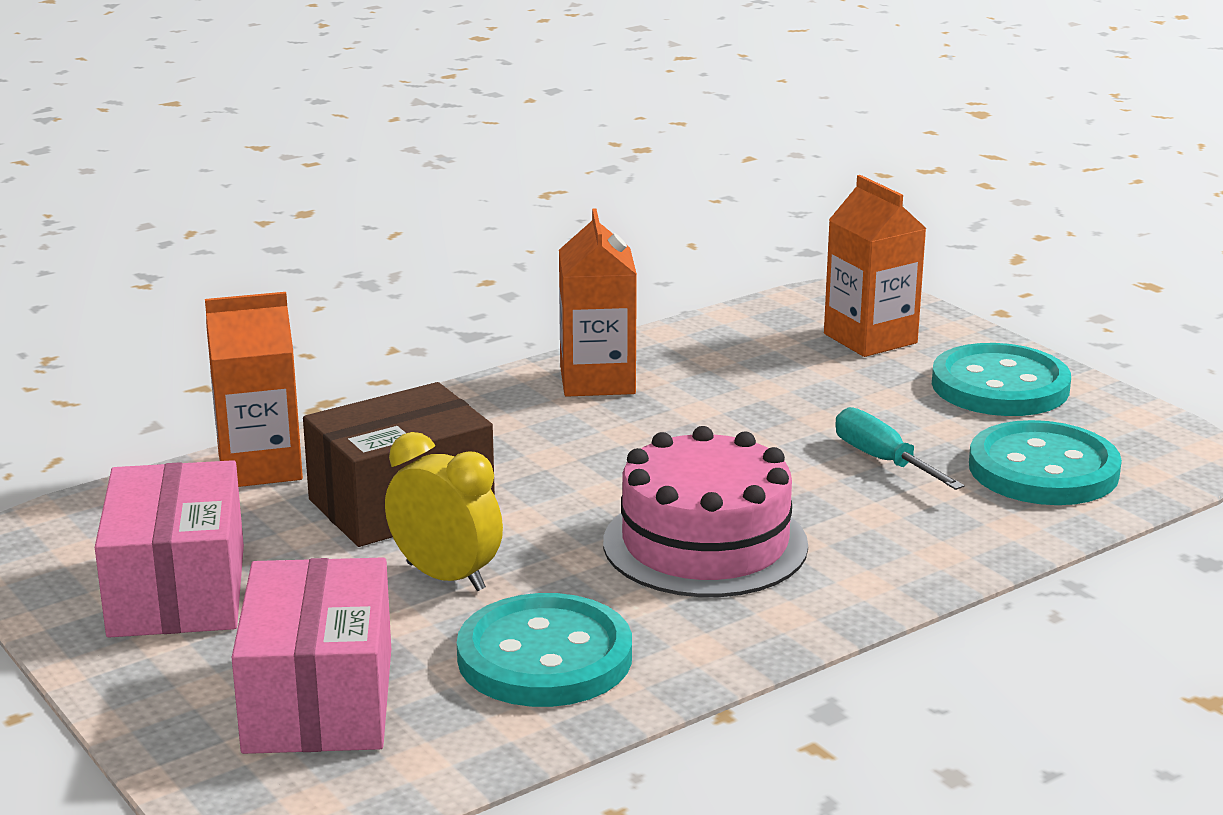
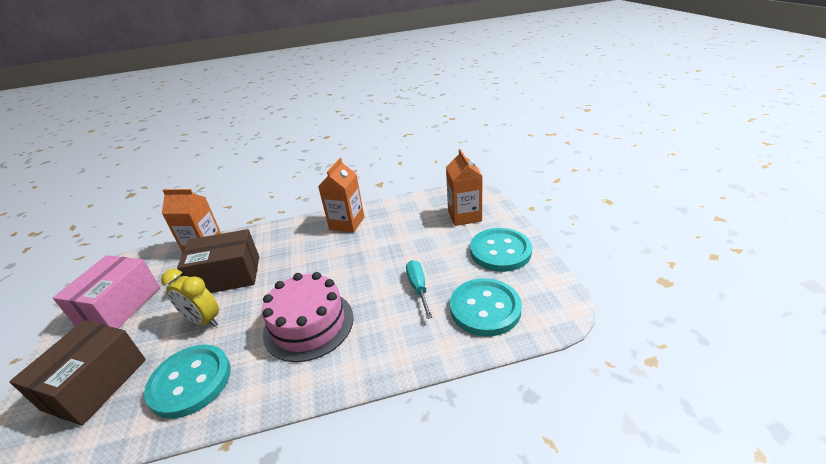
camera: 25 degrees right, 10 degrees up
(319, 700) = (95, 384): pink box -> brown box
(446, 577) = (203, 320): yellow clock -> yellow clock turned 150 degrees clockwise

